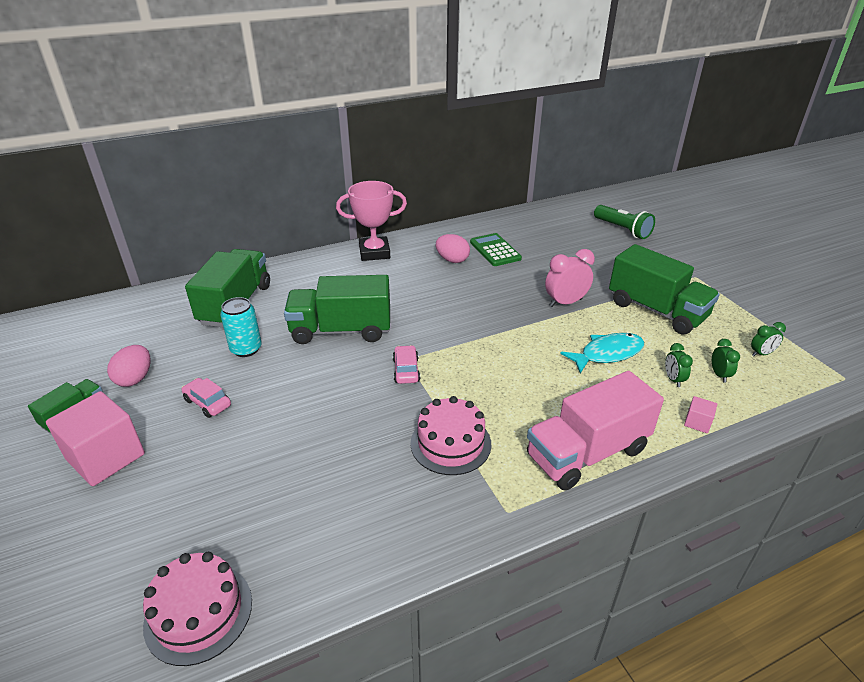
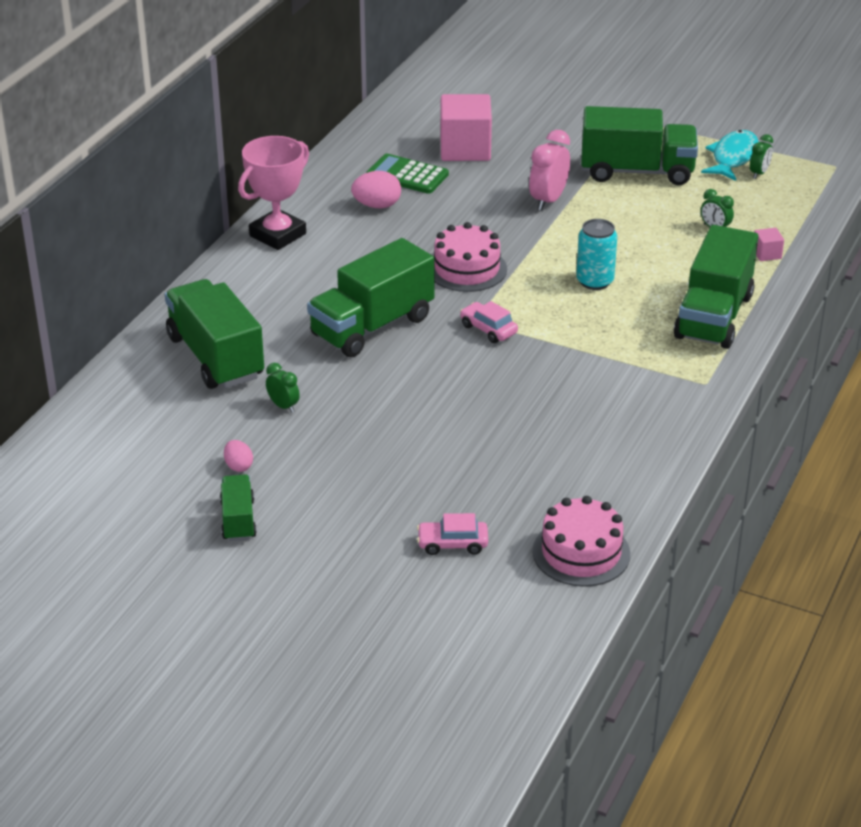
camera: 40 degrees left, 0 degrees up
(106, 457) = (332, 526): pink cube -> pink cube (465, 149)
(135, 378) = (238, 466): pink egg -> pink egg, size x0.62
(207, 403) = (349, 445): pink car -> pink car (452, 544)
(246, 349) = (304, 388): turquoise can -> turquoise can (595, 281)
(450, 443) = (605, 363): pink cake -> pink cake (467, 269)
(587, 453) = (714, 316): pink truck -> green truck
(607, 354) = (640, 231): turquoise fish -> turquoise fish (732, 157)
(622, 230) = (508, 95): green flashlight -> none
(719, 375) = (745, 207): green clock -> green clock (283, 406)

